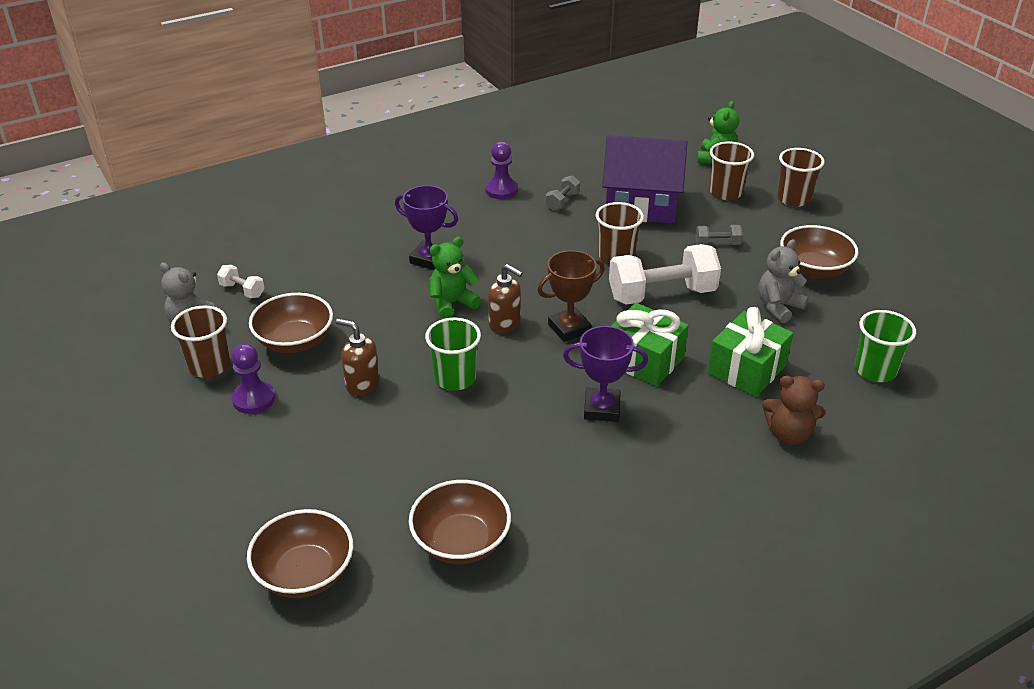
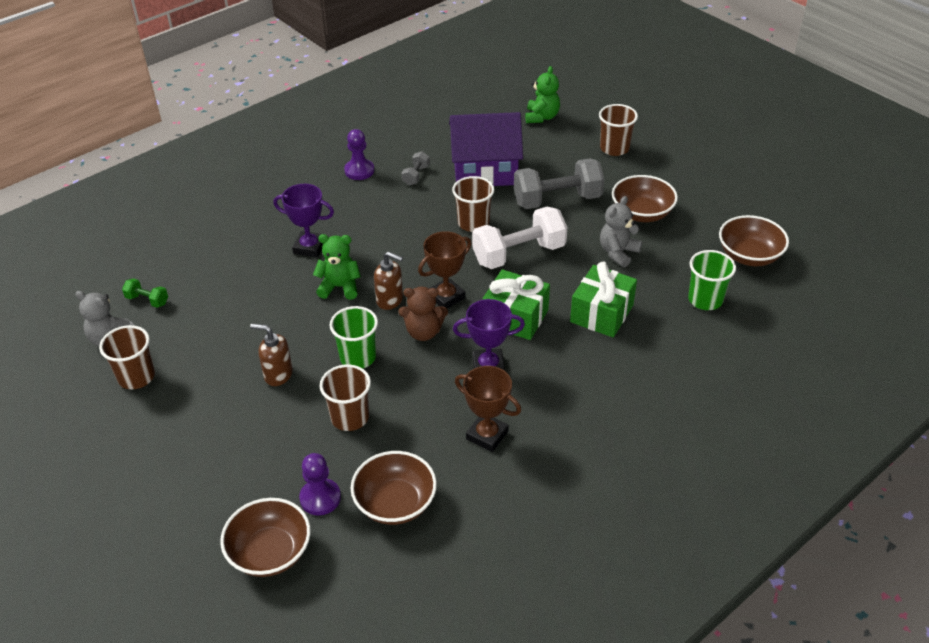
camera: 10 degrees left, 5 degrees up
(242, 290) = (147, 300): white dumbbell -> green dumbbell
(254, 399) = (185, 402): purple pawn -> purple pawn (320, 498)
(295, 341) = (208, 343): brown bowl -> brown bowl (749, 256)
(452, 303) = (339, 287): green teddy bear -> green teddy bear turned 45 degrees clockwise
(585, 483) = (487, 435): none -> brown trophy
(717, 244) = (557, 200): grey dumbbell -> grey dumbbell, size x2.19
(726, 192) = (556, 149): brown cup -> brown cup (350, 417)
(788, 434) = (645, 367): brown teddy bear -> brown teddy bear (423, 332)

